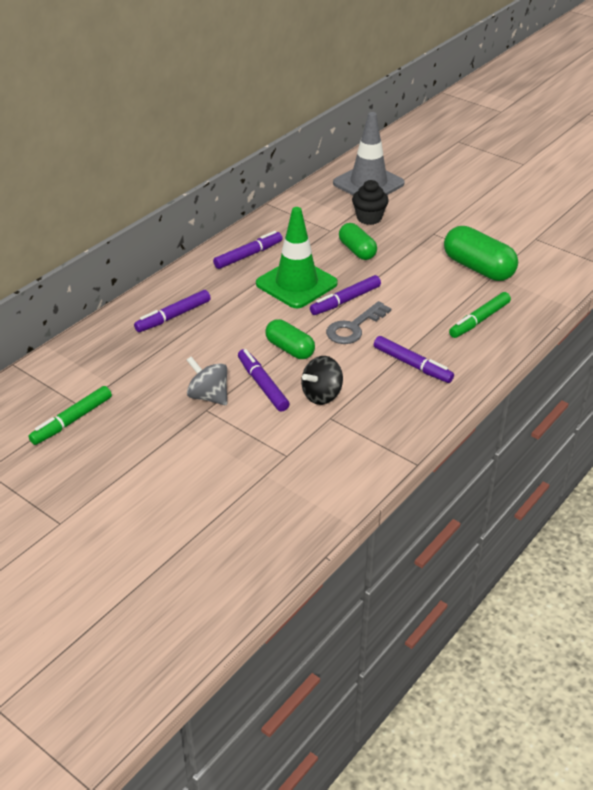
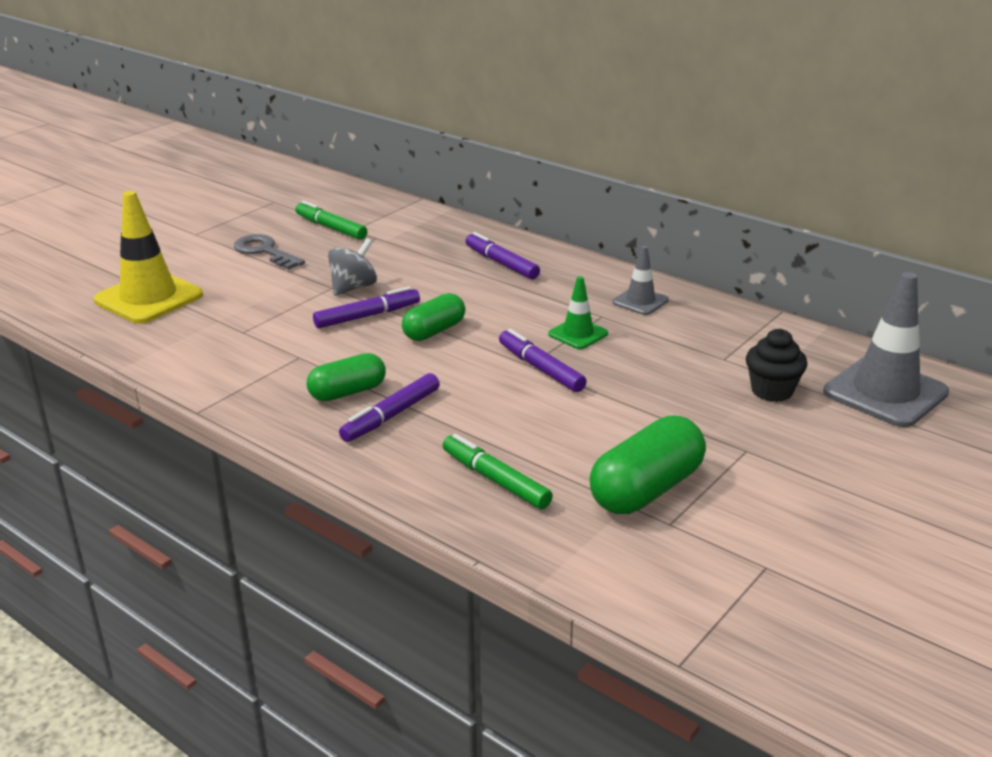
camera: 90 degrees right, 10 degrees down
(215, 531) = (149, 298): none -> yellow traffic cone
(248, 255) = (640, 301): purple marker -> grey traffic cone
(296, 284) = (578, 334): green traffic cone -> green traffic cone, size x0.53
(322, 395) = (341, 351): black spinning top -> none
(354, 327) = (478, 374): grey key -> grey key (264, 251)
(357, 250) = (672, 379): green capsule -> green capsule (347, 392)

